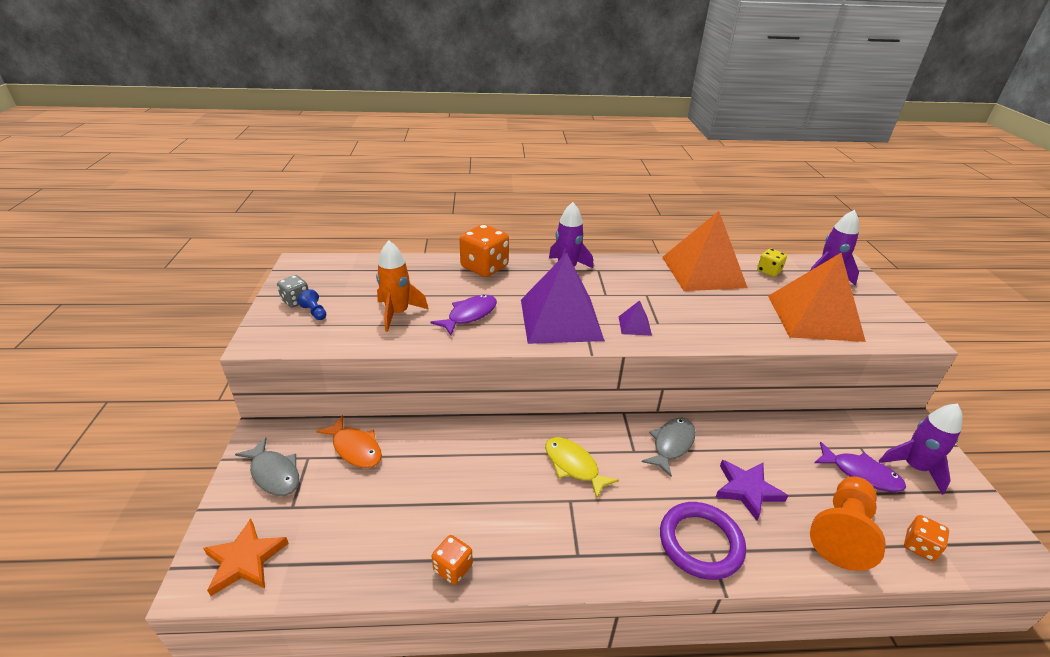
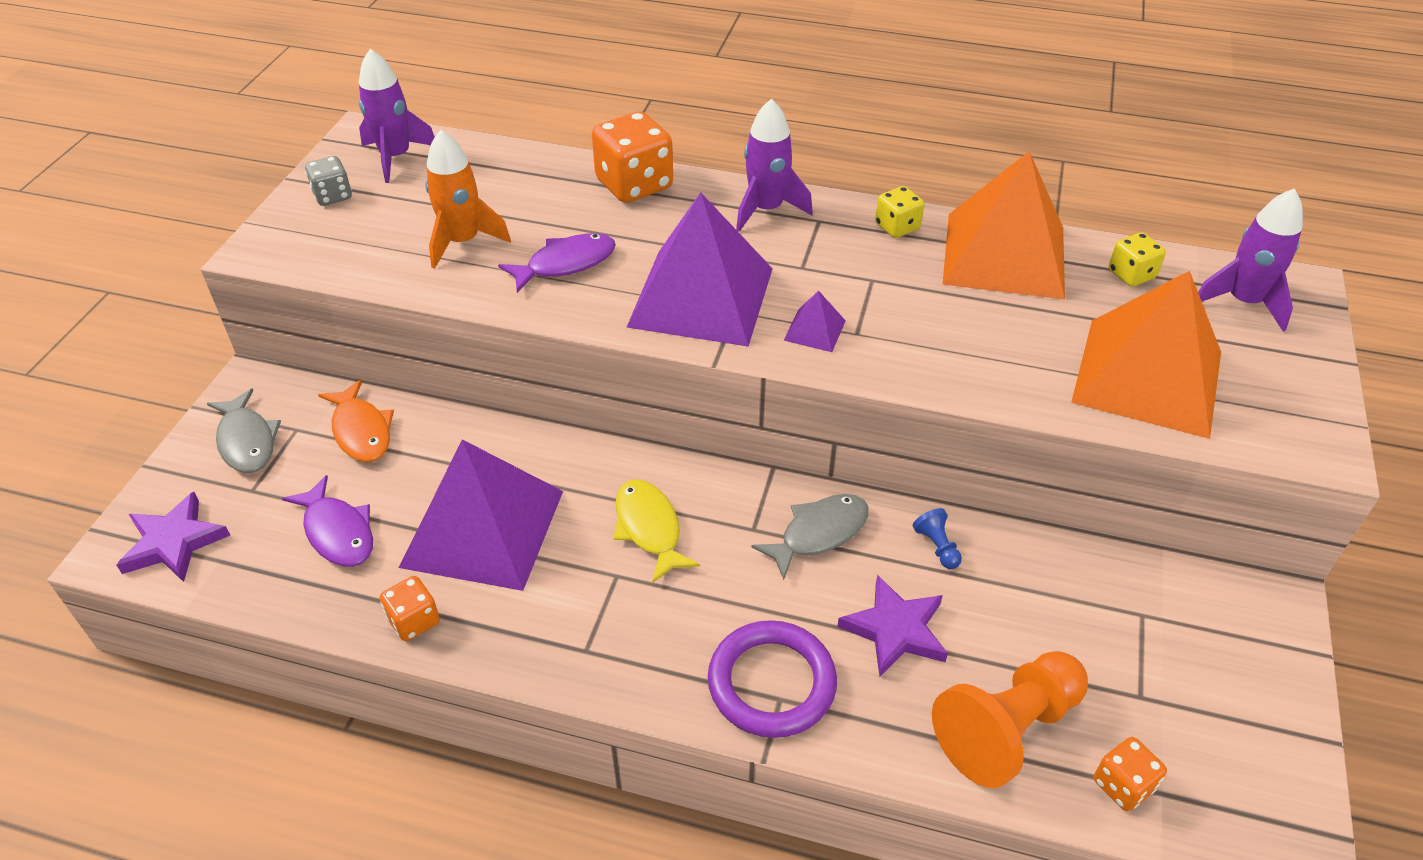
camera: 20 degrees right, 10 degrees up
(245, 560) = (174, 542): orange star -> purple star
(315, 312) = (350, 219): blue pawn -> blue pawn (937, 546)
(469, 492) = (483, 528): none -> purple pyramid
(640, 267) = (897, 227): none -> yellow dice
(861, 473) = (1109, 655): purple fish -> purple fish (338, 532)
(914, 467) = (1215, 670): purple rocket -> purple rocket (396, 157)

